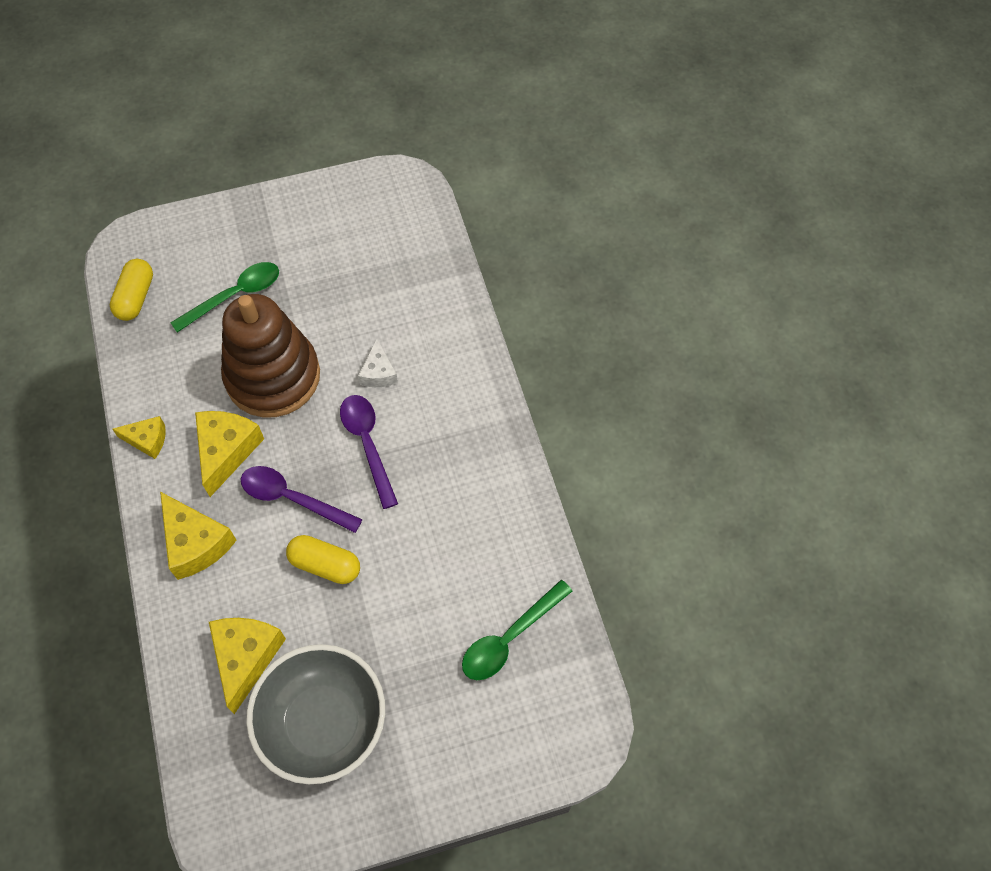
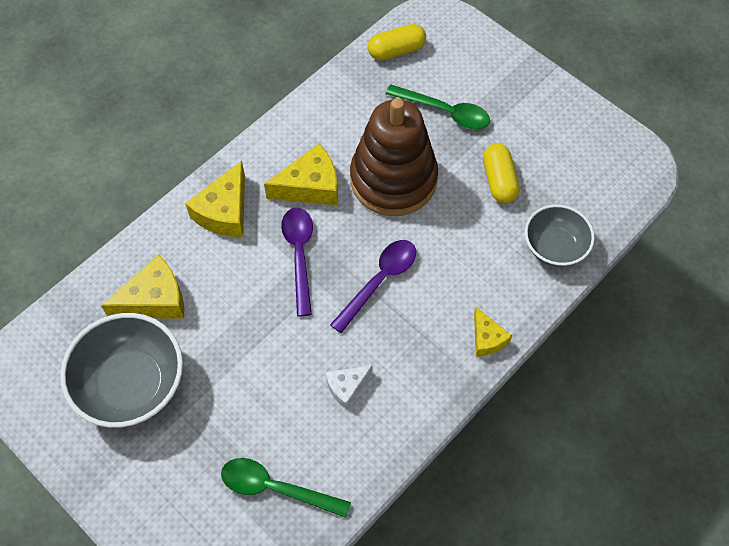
camera: 60 degrees right, 0 degrees up
(147, 440) = (286, 130): yellow cheese -> yellow cheese (487, 338)
(325, 565) = (259, 310): yellow capsule -> yellow capsule (499, 180)
(378, 373) = (448, 252): white cheese -> white cheese (347, 387)
(432, 290) = (554, 247): none -> grey bowl

